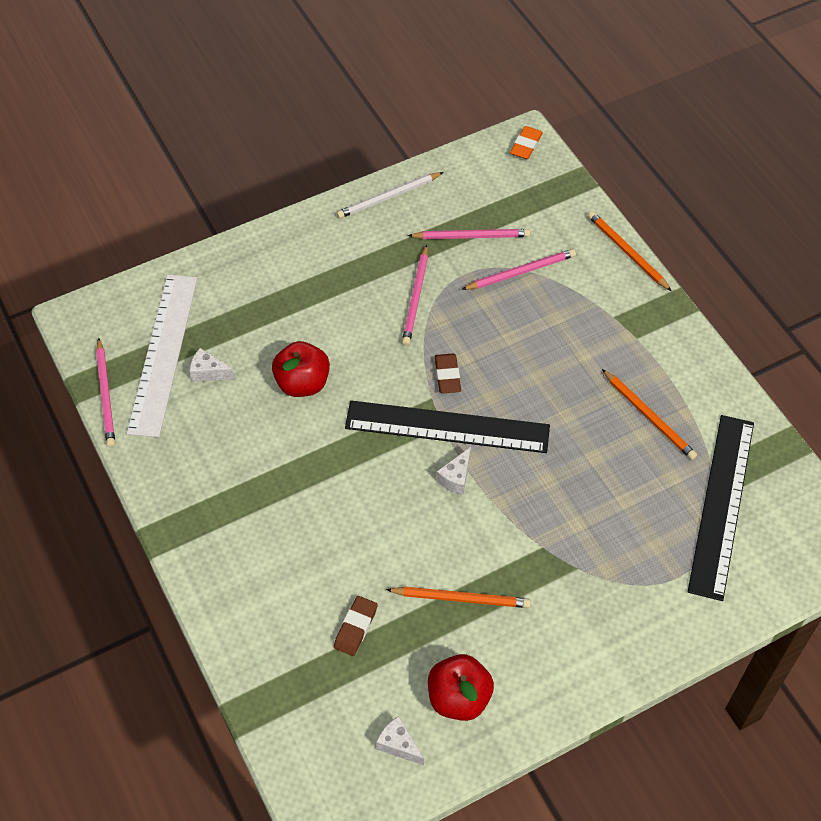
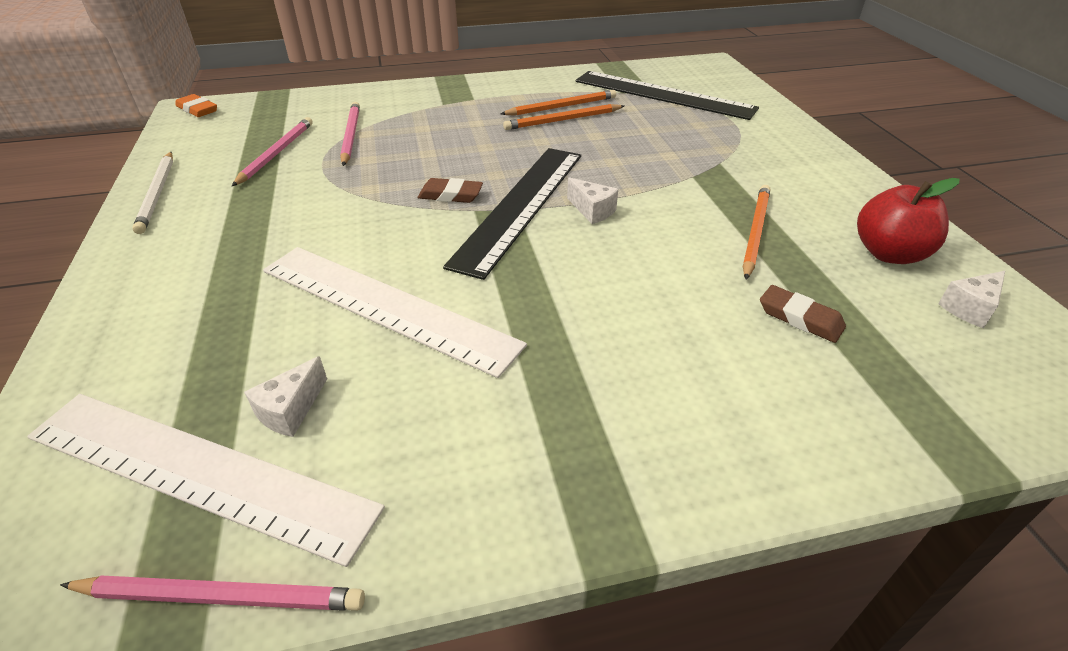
camera: 75 degrees left, 15 degrees down
(302, 383) = (386, 306): red apple -> white ruler
(416, 297) = (325, 198): pink pencil -> none
(627, 252) = (378, 88): orange pencil -> orange pencil (563, 120)

